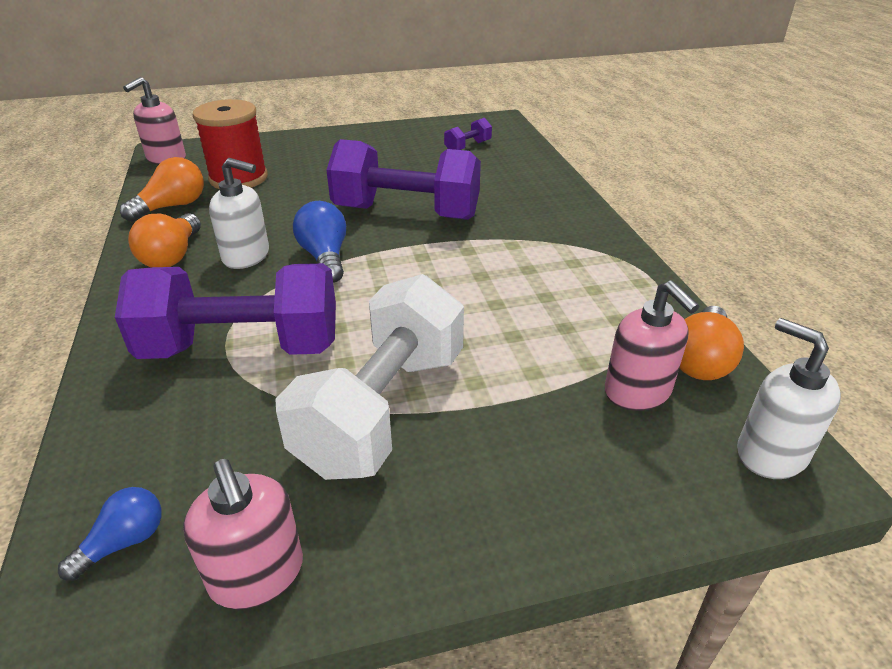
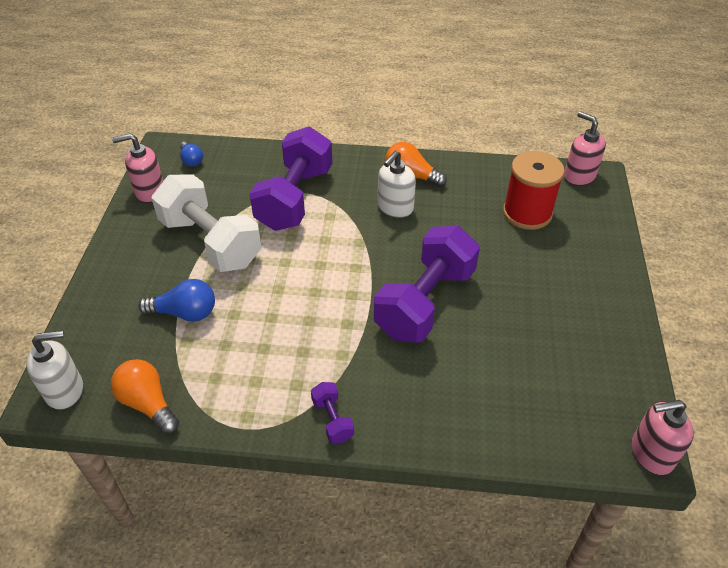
camera: 110 degrees right, 10 degrees up
(172, 206) = (486, 177): orange light bulb -> none
(325, 257) = (375, 244): blue light bulb -> blue light bulb (185, 313)
(468, 147) = (562, 391): purple dumbbell -> purple dumbbell (332, 419)
(638, 392) = (147, 354): pink soap dispenser -> pink soap dispenser (651, 453)

